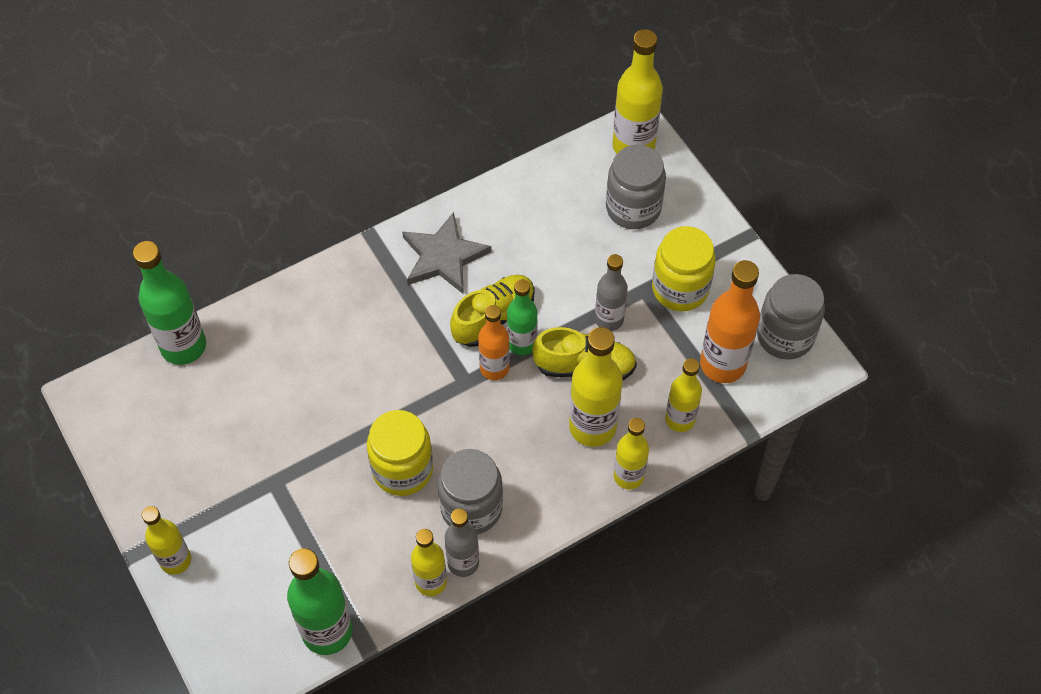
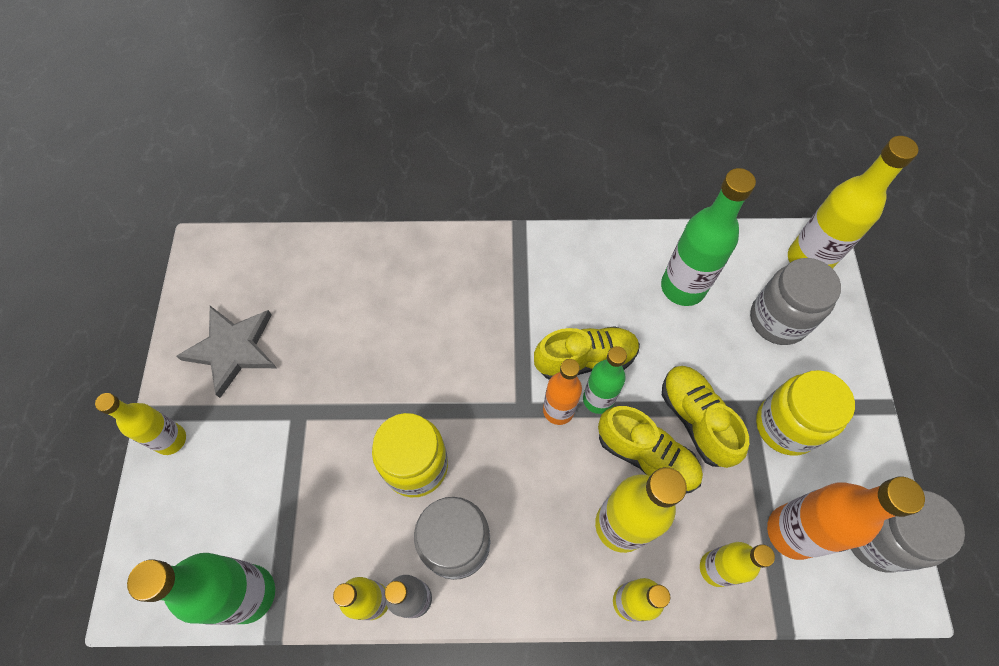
camera: 30 degrees right, 5 degrees up
(183, 346) = (305, 246): green bottle -> green bottle (683, 287)
(443, 257) = (572, 278): grey star -> grey star (232, 349)
(609, 319) = (696, 420): grey bottle -> yellow shoe

